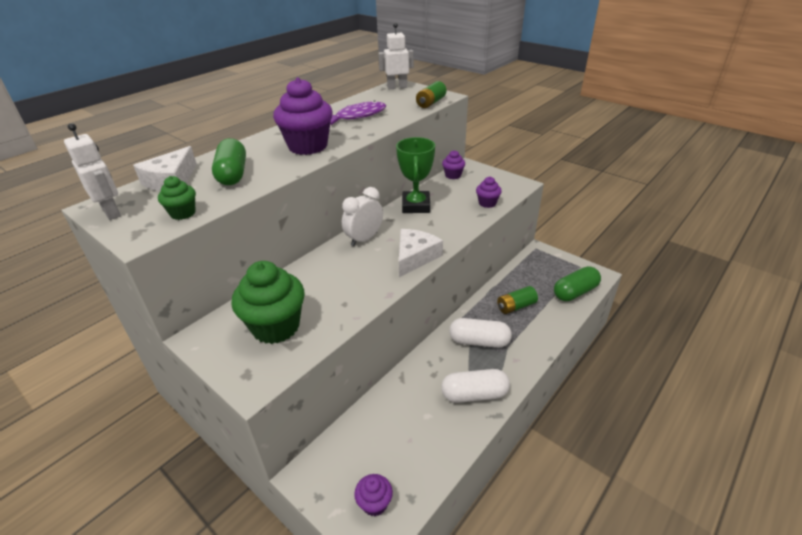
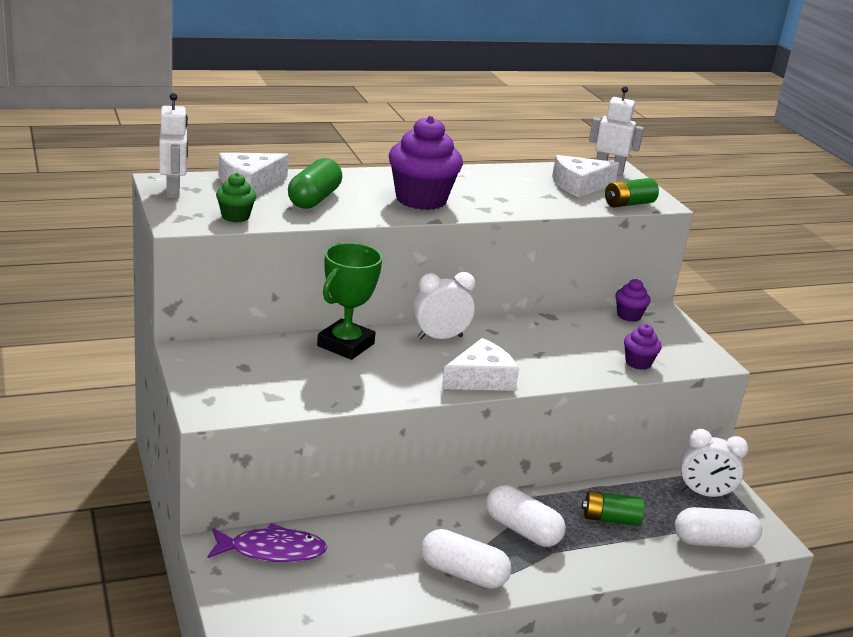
camera: 25 degrees right, 10 degrees down
(276, 326) = (269, 375): green cupcake -> none
(358, 116) = (516, 187): purple fish -> purple fish (272, 551)
(374, 503) = (266, 603): purple cupcake -> none
(391, 101) = (579, 185): none -> white cheese
(416, 206) = (540, 329): green trophy -> green trophy (345, 345)
(544, 264) = (704, 494): none -> white clock
(575, 292) = (714, 542): green capsule -> white capsule

